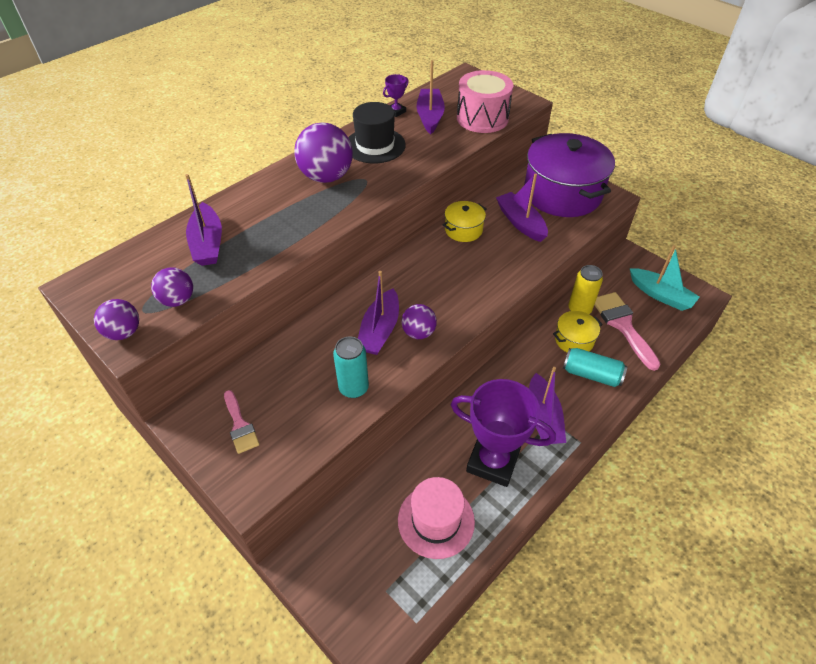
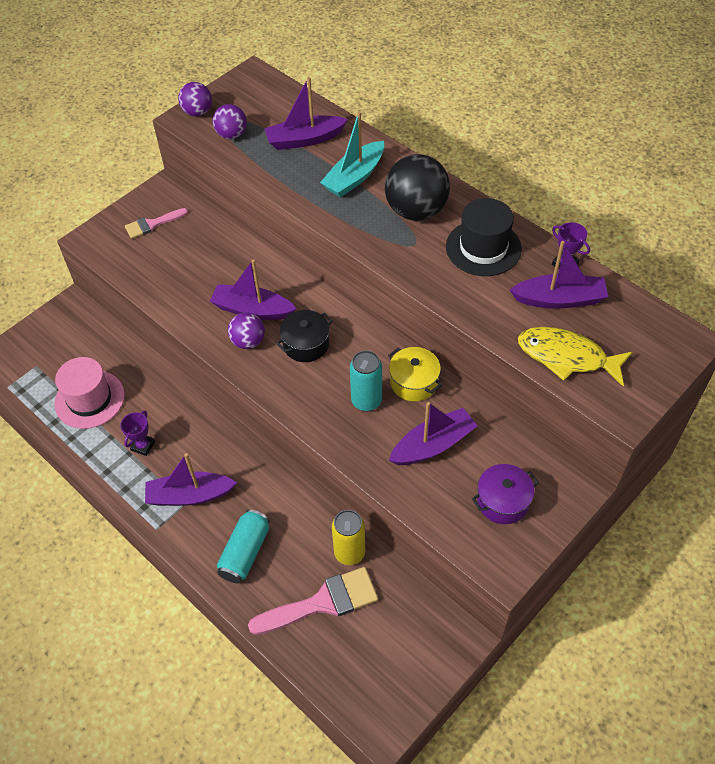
camera: 90 degrees right, 5 degrees up
(326, 177) = (416, 211): purple ball -> black ball
(353, 388) = (183, 295): turquoise can -> turquoise can (366, 401)
(423, 292) = (306, 344): none -> black pot
(482, 118) = (567, 357): pink drum -> yellow fish
(493, 461) = (143, 446): purple trophy -> purple trophy, size x0.43
(562, 193) = (502, 501): purple pot -> purple pot, size x0.46
(574, 340) = (298, 540): yellow pot -> none
(660, 295) = (380, 665): turquoise boat -> turquoise boat (354, 177)

